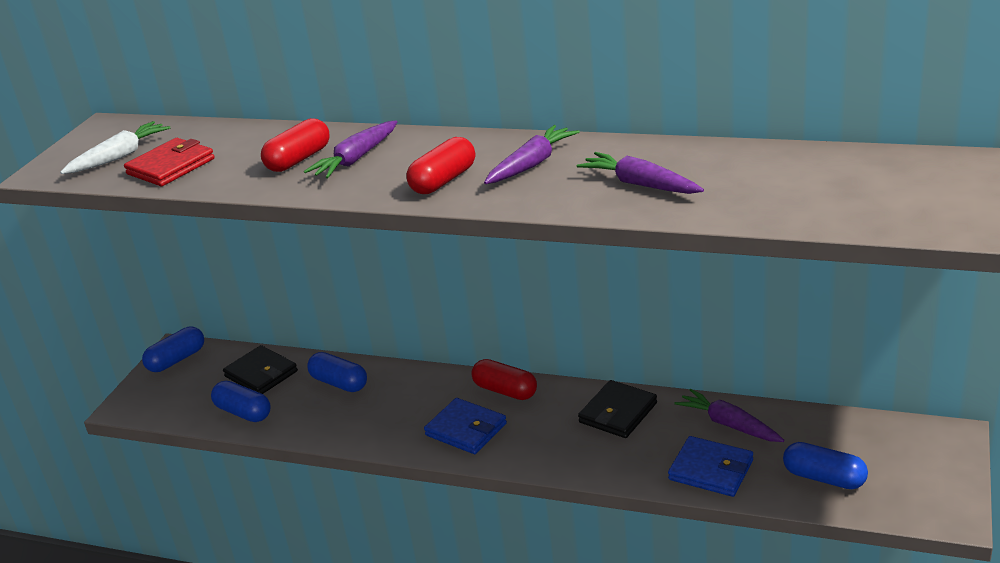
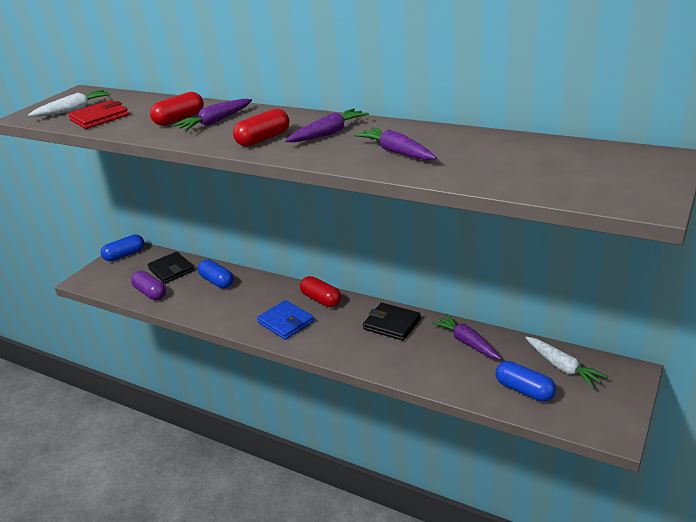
camera: 10 degrees right, 0 degrees up
(243, 412) = (150, 293): blue capsule -> purple capsule
(618, 413) = (392, 324): black wallet -> black wallet turned 75 degrees clockwise
(711, 470) = (443, 373): blue wallet -> none
(863, 441) = (562, 367): none -> white carrot

